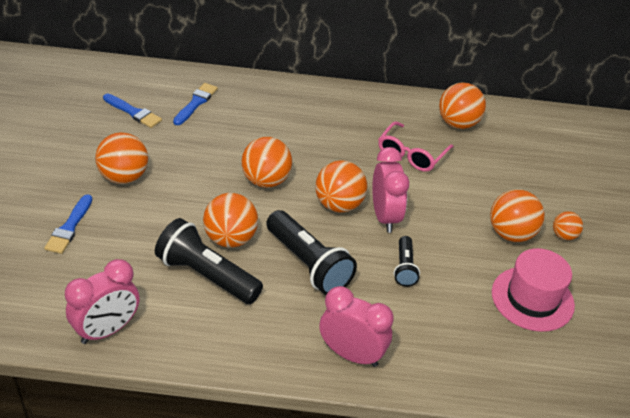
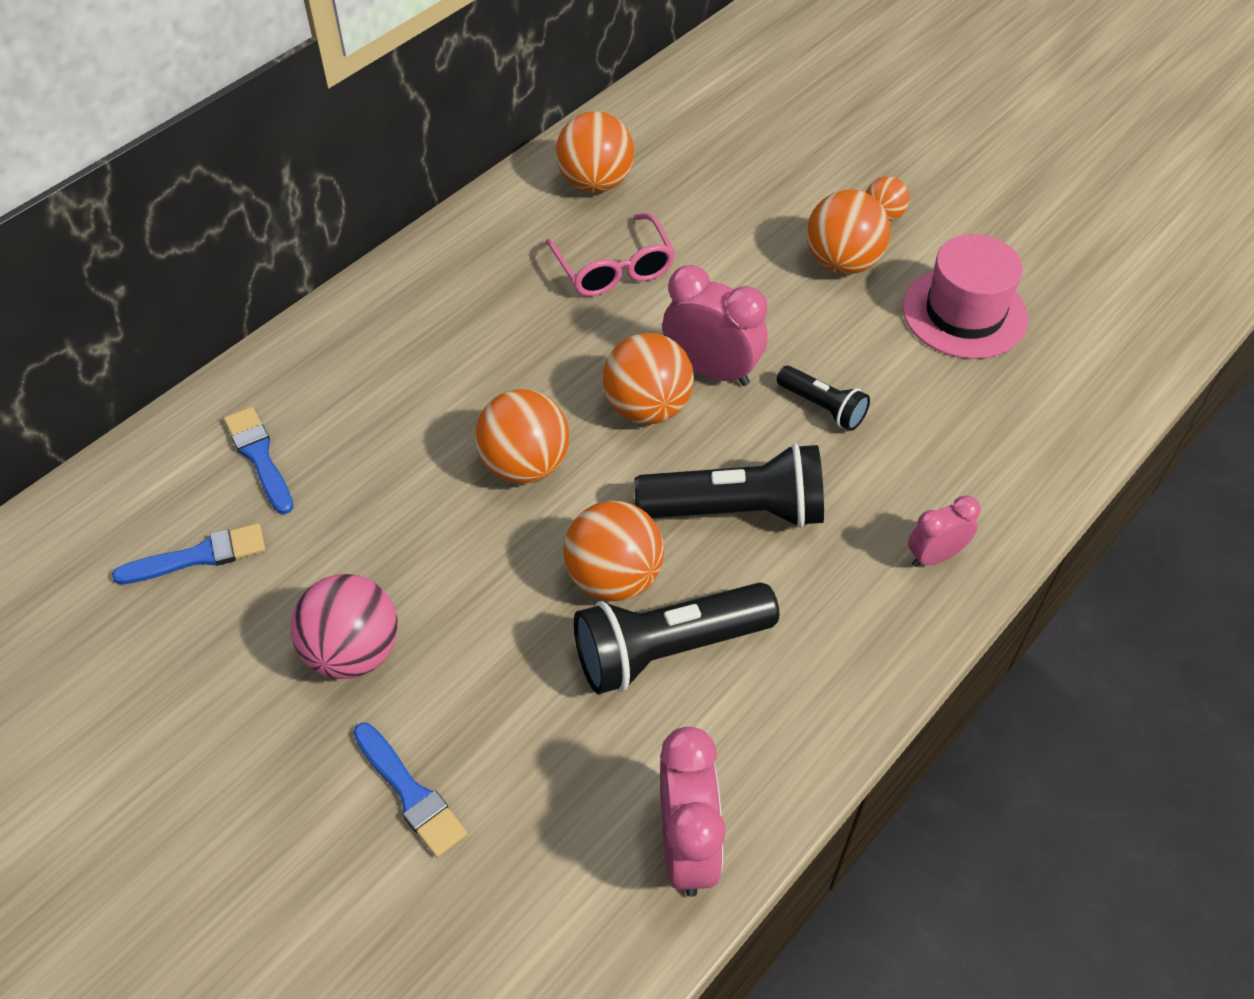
camera: 50 degrees left, 10 degrees up
(124, 177) = (353, 652): orange ball -> pink ball
(351, 354) = (935, 556): pink clock -> pink clock, size x0.60

